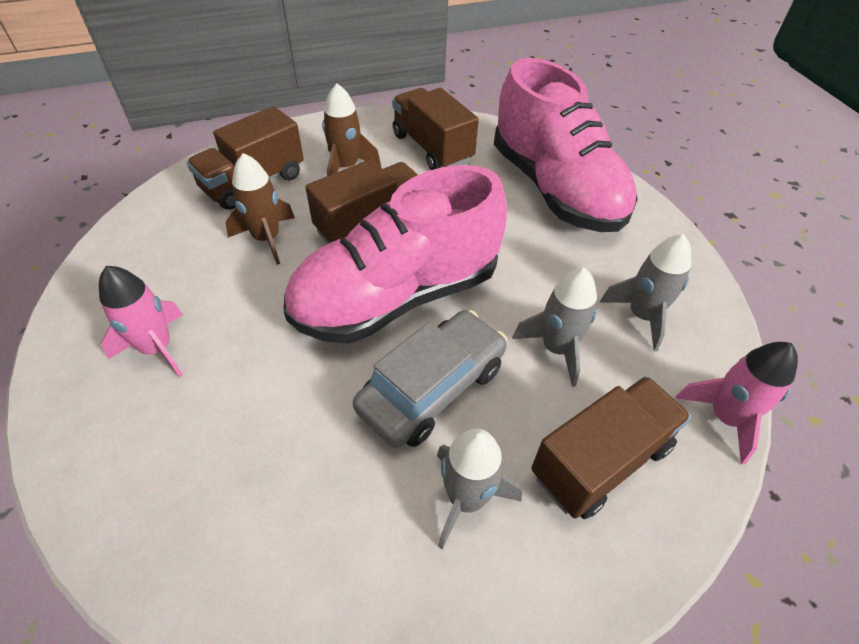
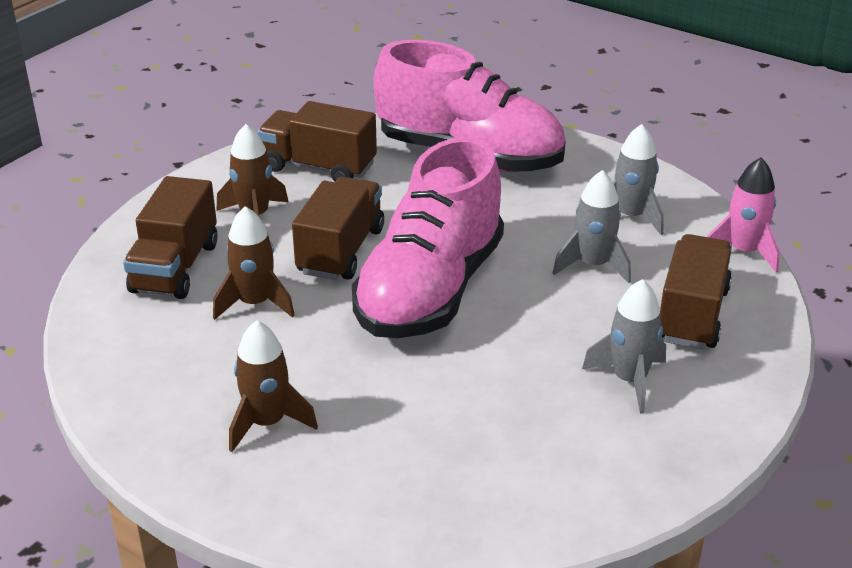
camera: 35 degrees left, 15 degrees down
(157, 348) = (267, 423): pink rocket -> brown rocket
(432, 388) = (531, 333): grey car -> none

